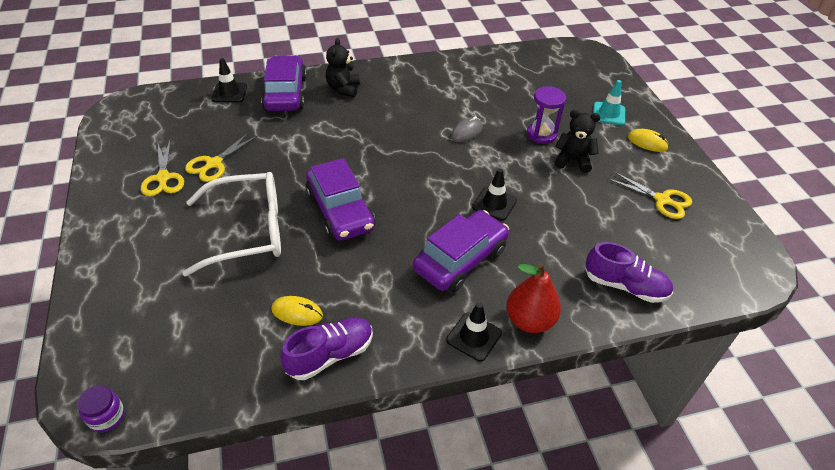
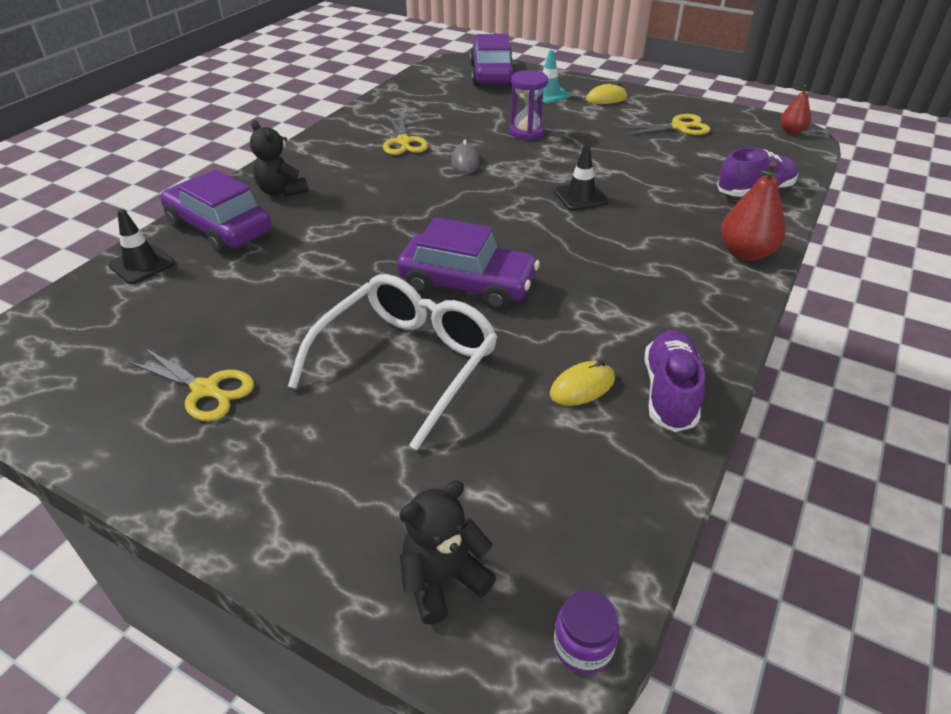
camera: 45 degrees left, 5 degrees down
(214, 163) = (249, 335): yellow scissors -> yellow scissors (403, 142)
(460, 259) = (629, 249): purple car -> purple car (492, 75)
(474, 337) = (735, 291): black traffic cone -> none
(573, 160) = (580, 136): black teddy bear -> black teddy bear (443, 580)
(757, 265) = (791, 131): none -> red pear

